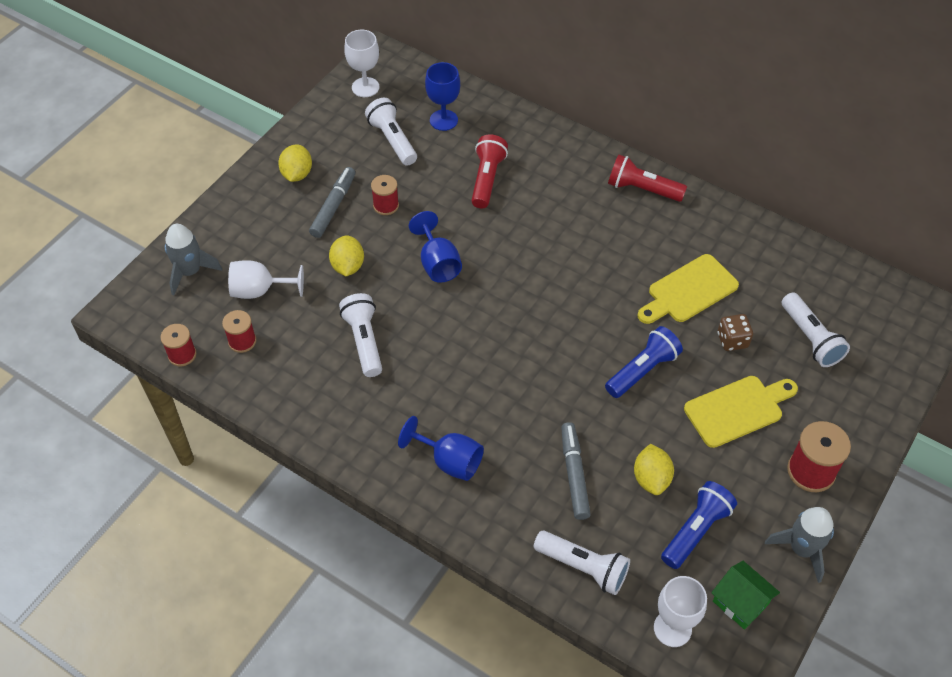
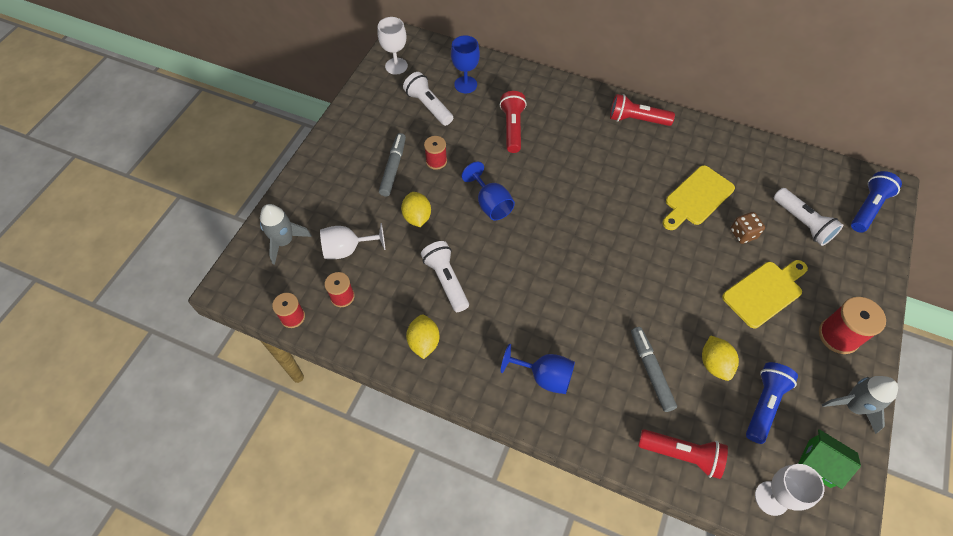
camera: 10 degrees left, 5 degrees up
(297, 174) = (357, 145): yellow lemon -> yellow lemon (424, 342)
(583, 567) = (682, 454): white flashlight -> red flashlight
(642, 370) = (680, 270): blue flashlight -> blue flashlight (867, 208)

